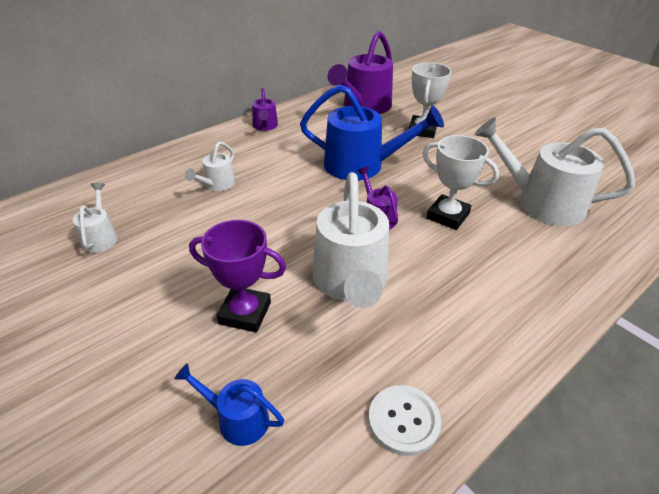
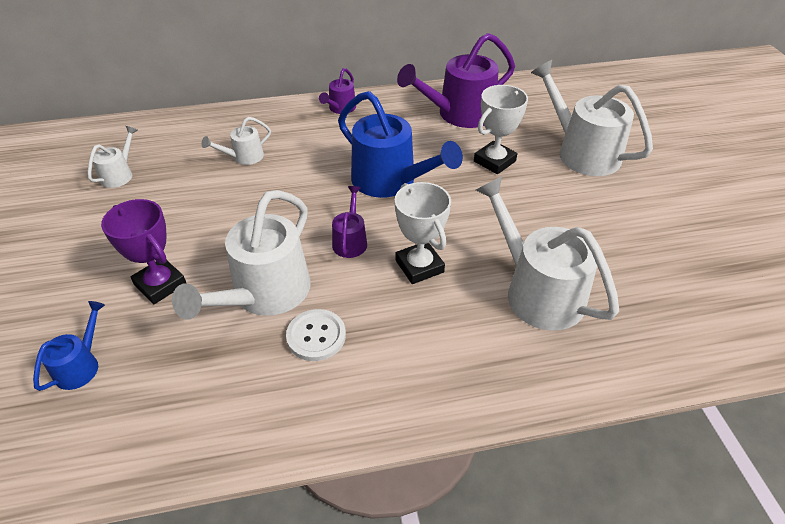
camera: 30 degrees right, 5 degrees up
(237, 419) = (81, 365): blue watering can -> blue watering can turned 60 degrees clockwise
(403, 421) = (189, 430): white button -> white button (316, 336)
(472, 109) = (581, 152): none -> white watering can

